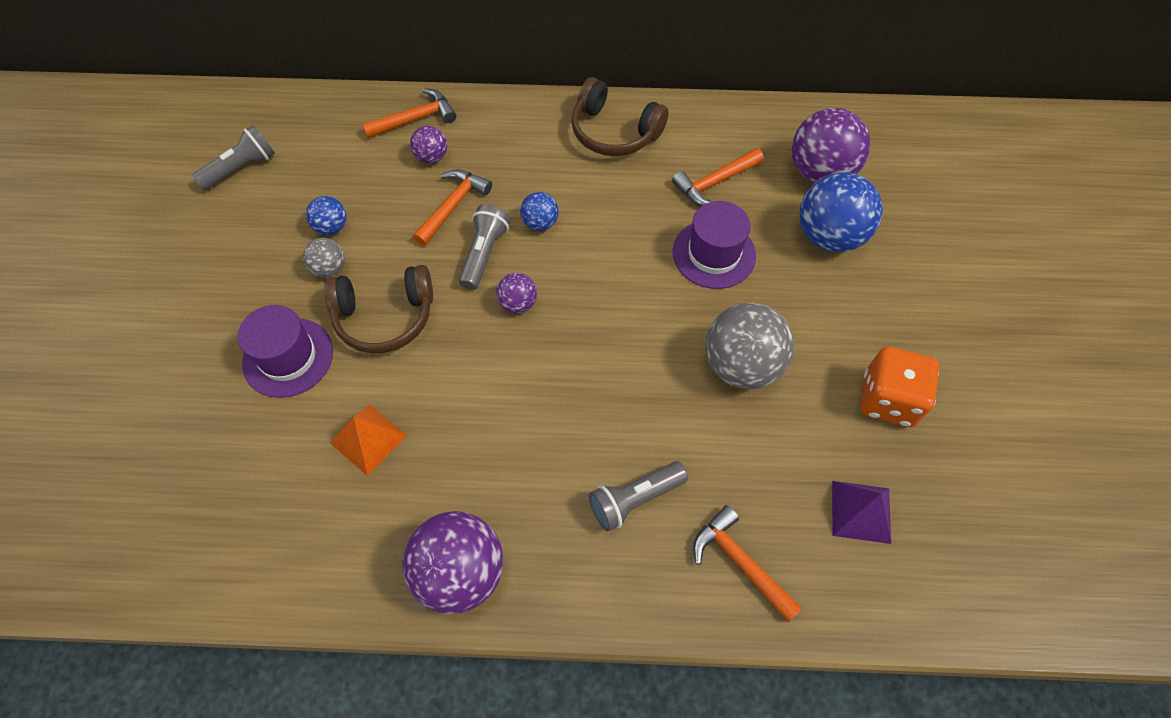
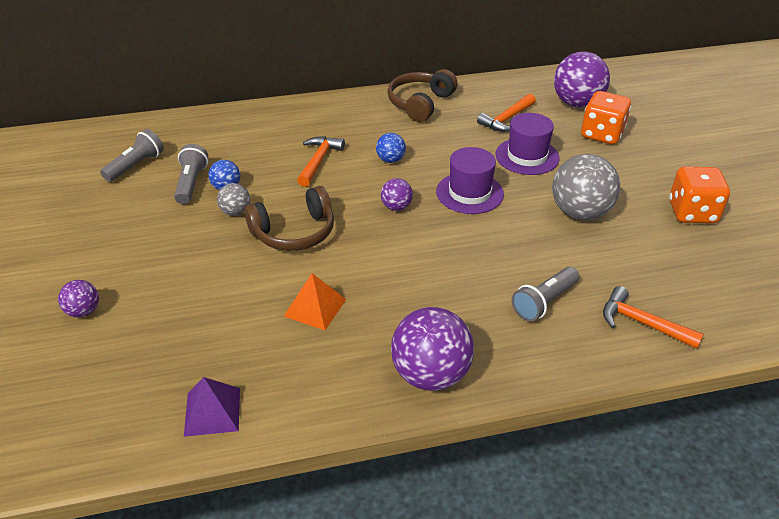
camera: 15 degrees left, 20 degrees down
(288, 357) = (224, 270): purple hat -> purple hat (469, 193)
(416, 119) = (266, 118): orange hammer -> none
(431, 157) = (289, 137): purple ball -> purple ball (83, 311)
(484, 254) = (356, 183): grey flashlight -> grey flashlight (191, 183)
(614, 132) = (420, 103): brown headphones -> brown headphones turned 105 degrees clockwise
(829, 236) = (602, 134): blue ball -> orange dice
(861, 511) = (710, 276): purple pyramid -> purple pyramid (212, 411)

